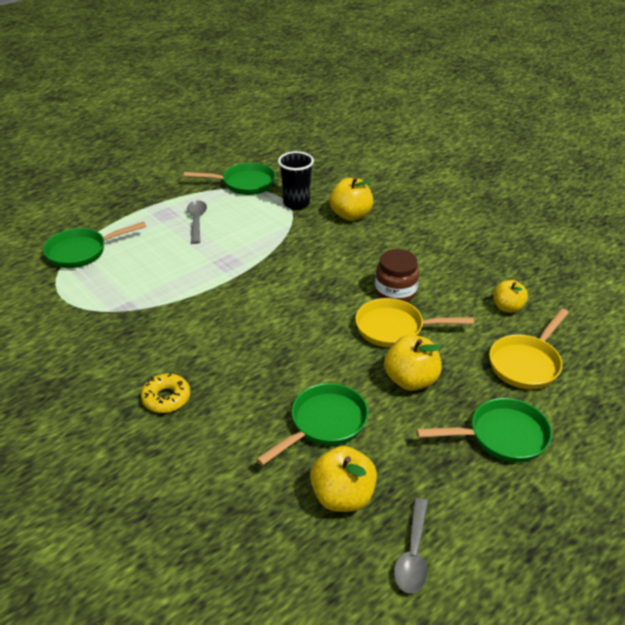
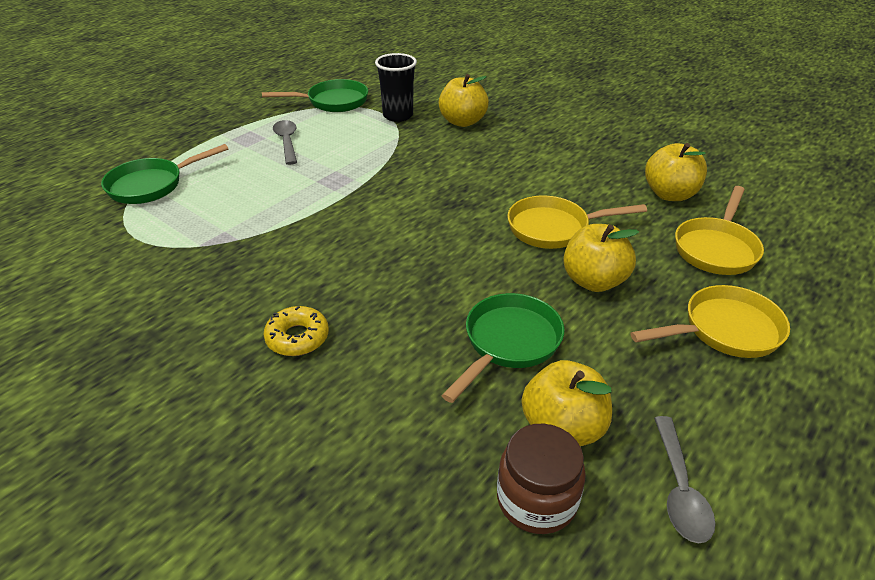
camera: 10 degrees left, 0 degrees up
(395, 292) = (540, 191): brown jar -> brown jar (536, 499)
(501, 436) = (724, 330): green pan -> yellow pan
(507, 307) = (670, 194): yellow apple -> yellow apple, size x1.51

